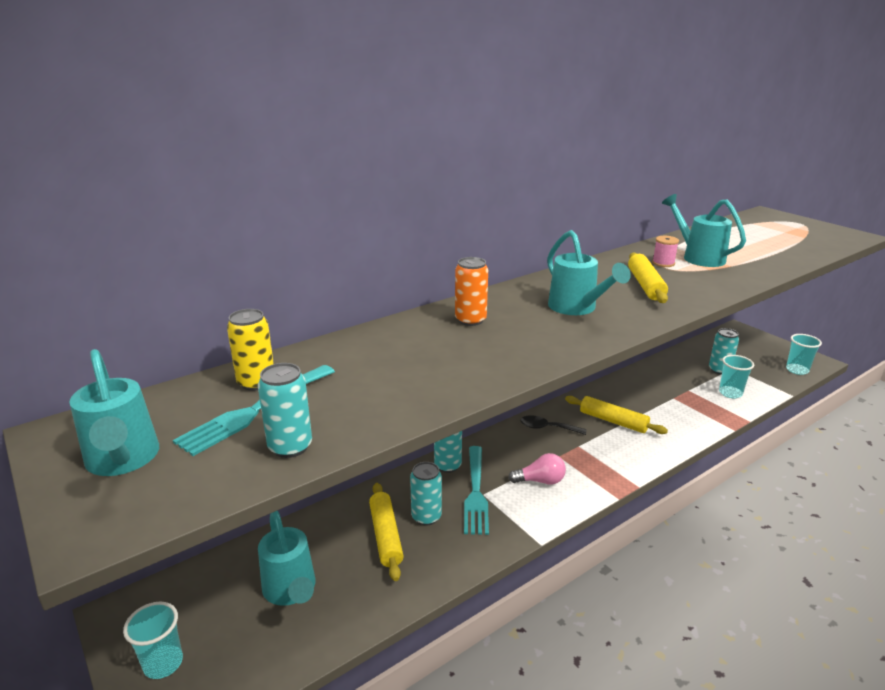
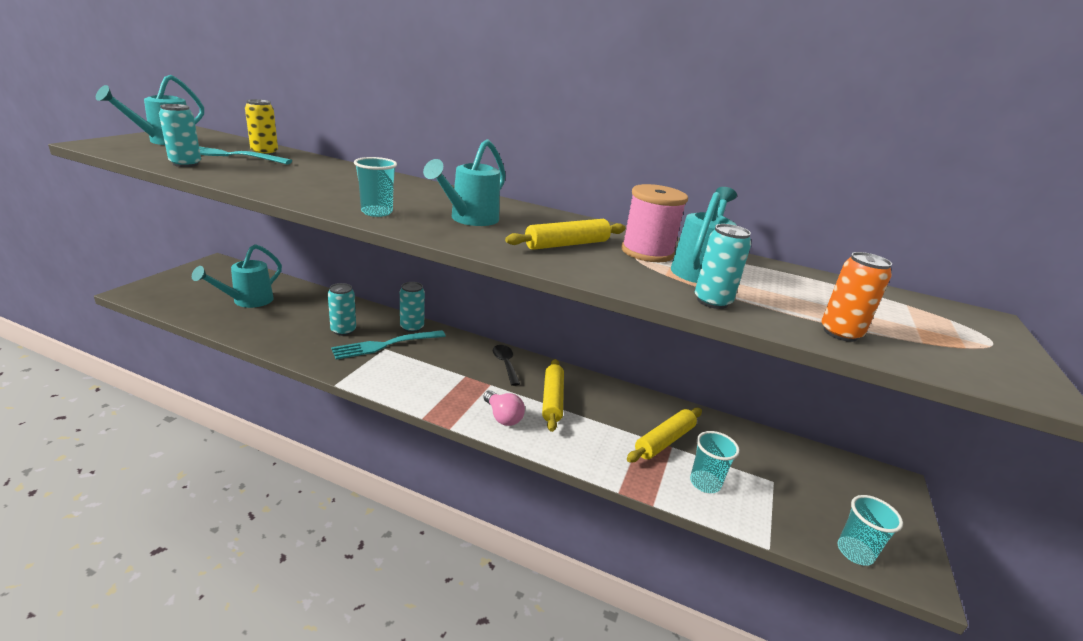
camera: 55 degrees right, 0 degrees up
(163, 663) = (181, 282): turquoise cup -> turquoise cup (377, 212)
(386, 535) = (314, 320): yellow rolling pin -> yellow rolling pin (664, 441)
(470, 320) = (405, 190): orange can -> orange can (840, 333)
(540, 481) = (421, 372): pink light bulb -> pink light bulb (502, 417)
(663, 263) = (647, 252): pink spool -> pink spool, size x1.94
(719, 370) = (753, 469): turquoise can -> turquoise can (712, 301)

